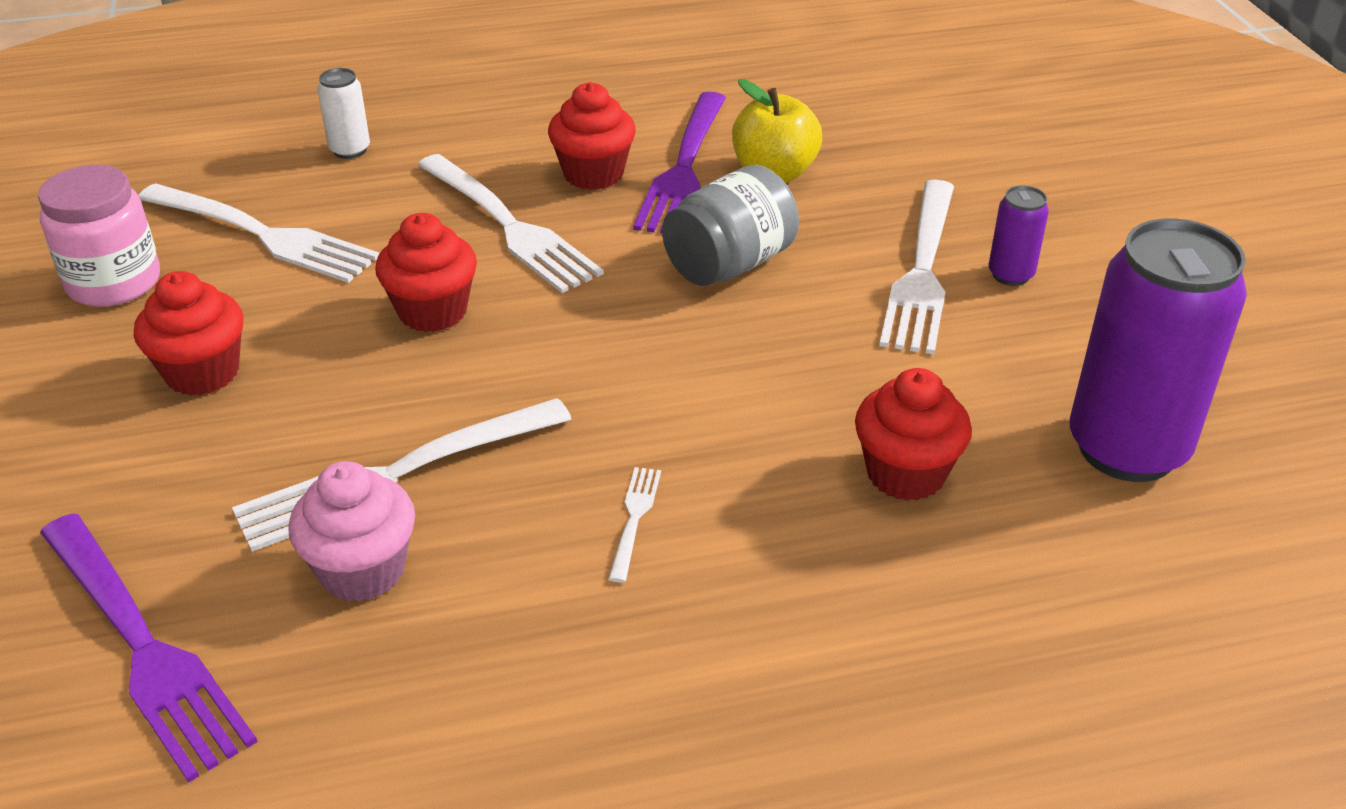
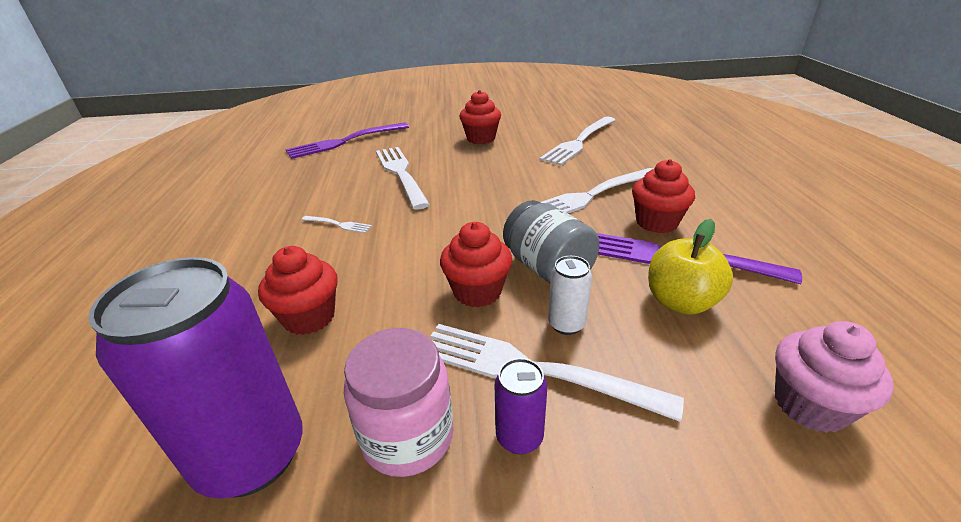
camera: 100 degrees right, 5 degrees down
(114, 282) = (544, 121): pink jar -> pink jar (407, 436)
(350, 150) = (662, 155): white can -> white can (566, 324)
(362, 570) = (352, 170): pink cupcake -> pink cupcake (810, 405)
(432, 311) = (512, 178): red cupcake -> red cupcake (477, 292)

